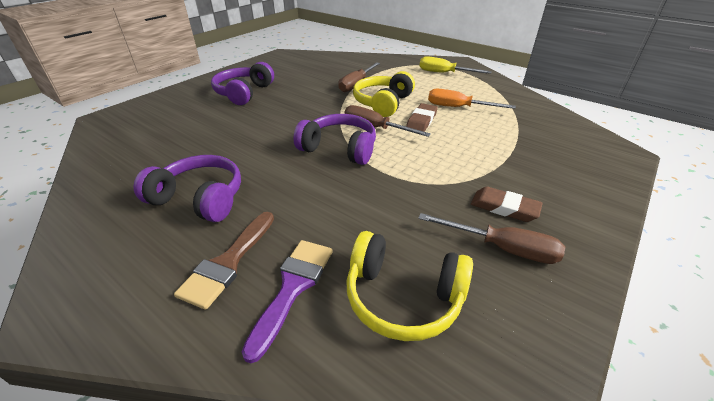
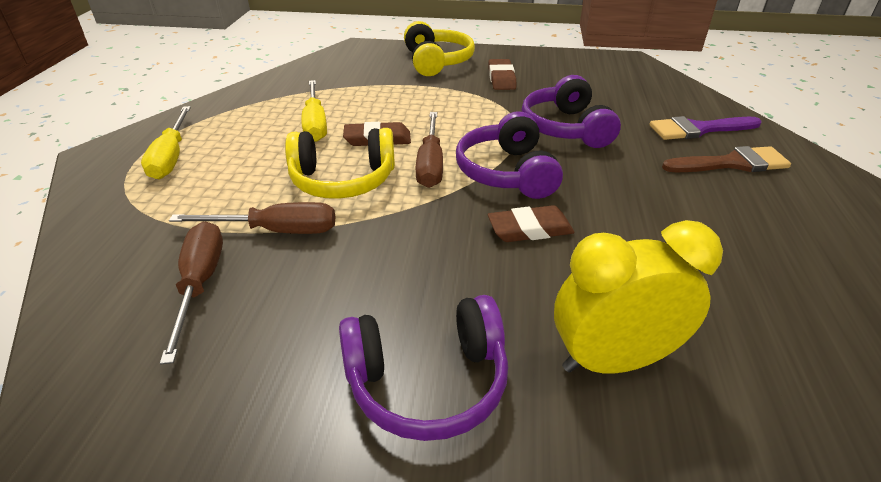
camera: 120 degrees left, 0 degrees up
(196, 123) = (613, 360): none -> yellow clock
(200, 198) = (715, 224): purple headphones -> purple headphones (565, 128)
(283, 136) = (530, 229): none -> brown eraser
(403, 297) = (640, 94): yellow headphones -> yellow headphones (437, 62)
(458, 107) = (315, 124): orange screwdriver -> yellow screwdriver
(502, 248) = (549, 74): brown screwdriver -> brown screwdriver (200, 284)

